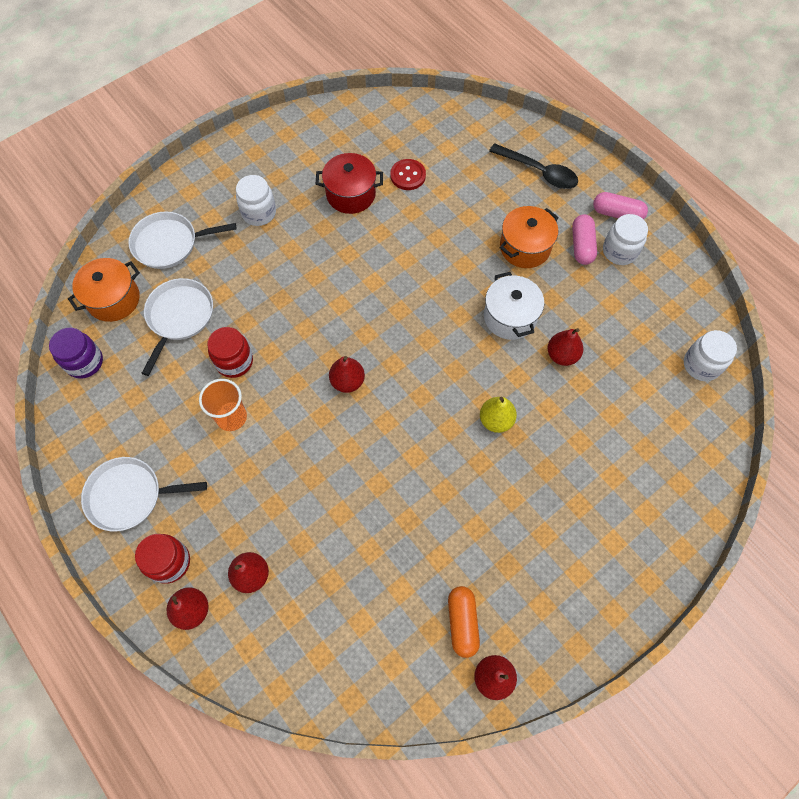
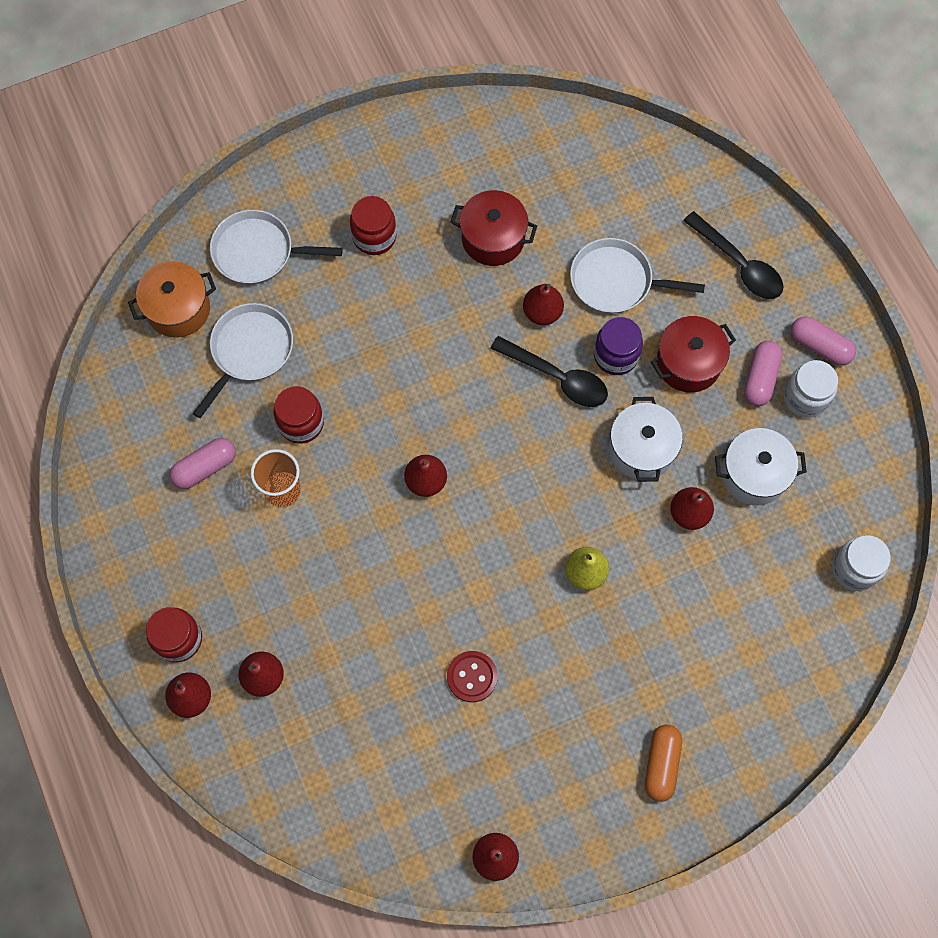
camera: 15 degrees right, 5 degrees up
(84, 362) = (130, 380): purple jar -> purple jar (616, 355)
(129, 496) = (150, 552): white pan -> white pan (615, 281)
(162, 415) = (205, 467): none -> pink capsule
(259, 213) = (374, 237): white jar -> red jar
(403, 237) = (542, 312): none -> red pear
(408, 175) = (571, 230): red button -> red button (472, 677)
(428, 280) = (557, 377): none -> black spoon
(462, 622) = (479, 790): orange capsule -> orange capsule (661, 764)
(525, 247) = (688, 363): orange pot -> red pot
(601, 314) = (754, 474): none -> white pot

